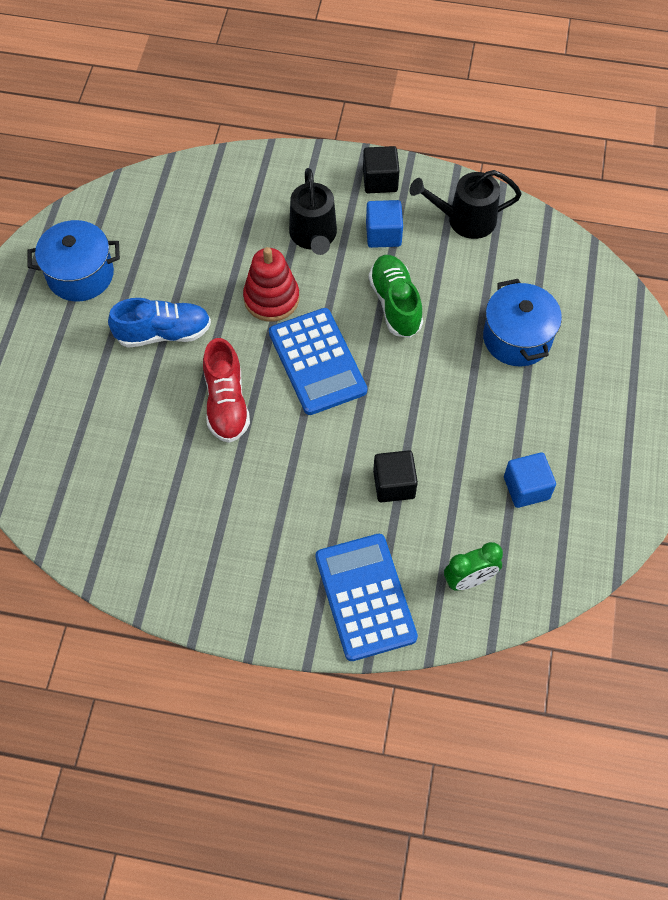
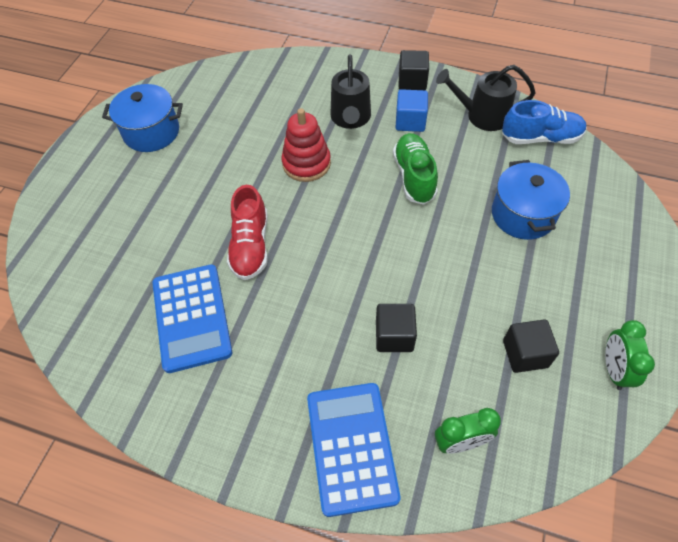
camera: 10 degrees right, 5 degrees down
(163, 333) = (209, 183): blue shoe -> blue shoe (540, 138)
(317, 362) = (338, 218): blue calculator -> blue calculator (192, 317)
(526, 488) = (525, 354): blue cube -> black cube
(612, 494) = (613, 369): none -> green clock

